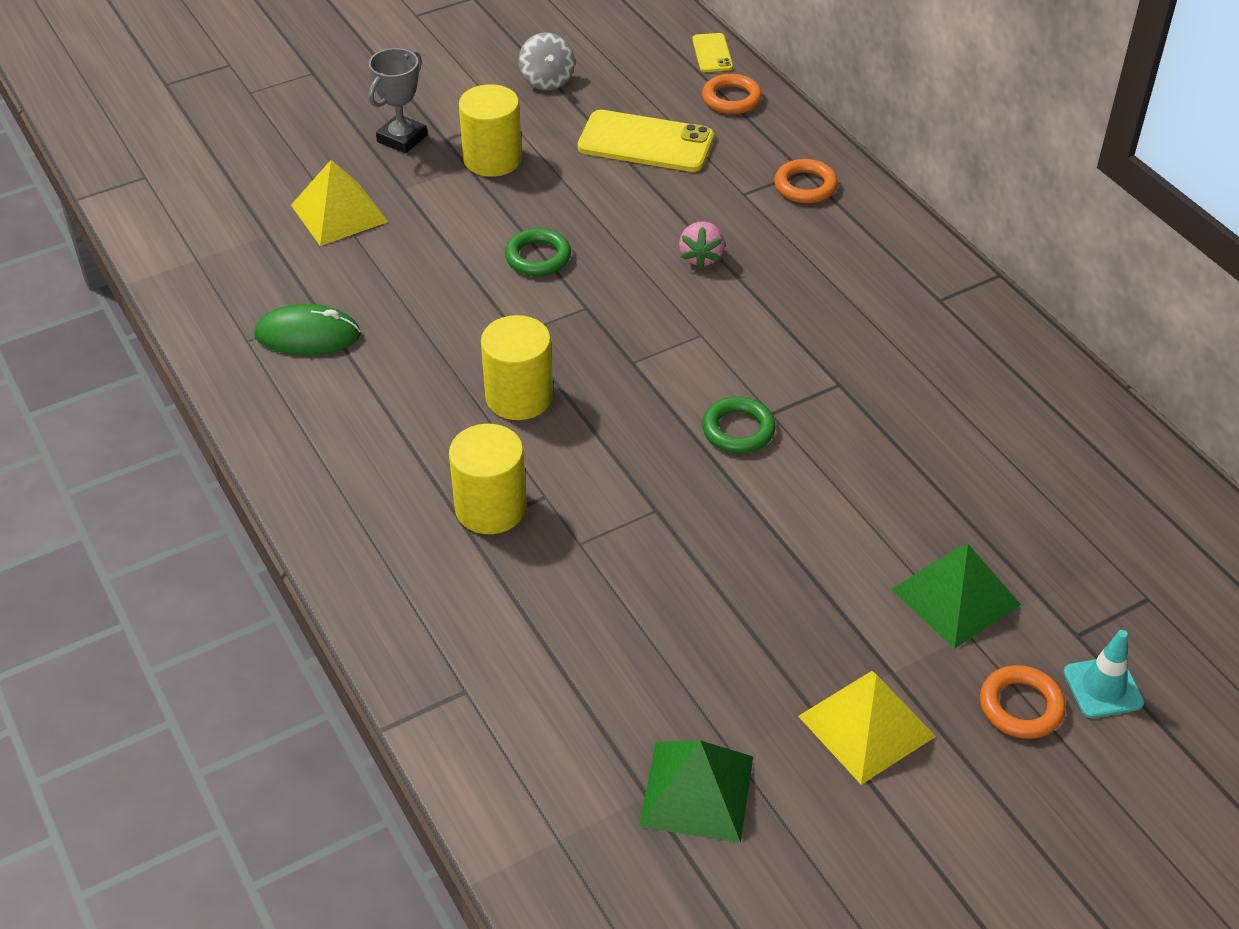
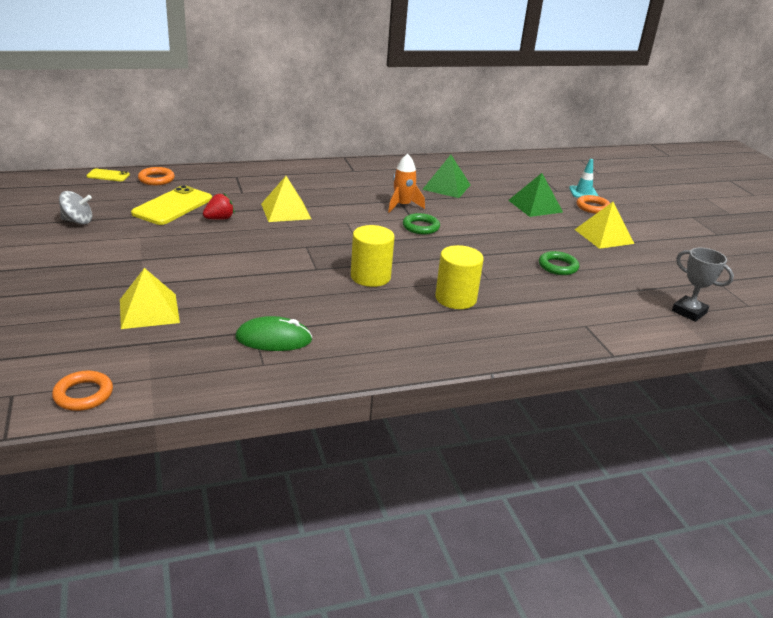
camera: 80 degrees left, 15 degrees down
(308, 335) = (273, 339): green mouse -> green mouse turned 75 degrees clockwise
(402, 139) = (86, 276): grey trophy -> grey trophy (689, 312)
(492, 159) = (142, 250): yellow cylinder -> none
(538, 257) = (252, 252): green ring -> green ring (558, 266)
(630, 197) = (219, 219): none -> red strawberry
(696, 791) = (642, 277): green pyramid -> green pyramid (446, 187)
(701, 257) = (286, 211): pink strawberry -> yellow pyramid
(805, 186) = (248, 178): orange ring -> orange ring (83, 394)
(818, 392) = (402, 206): none -> orange rocket

